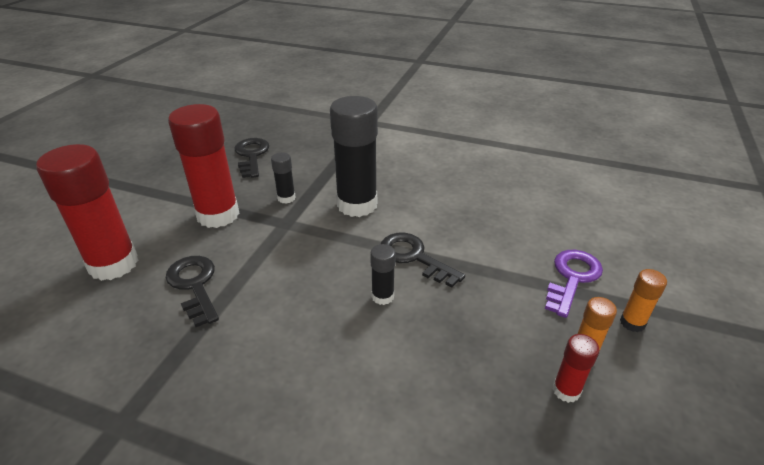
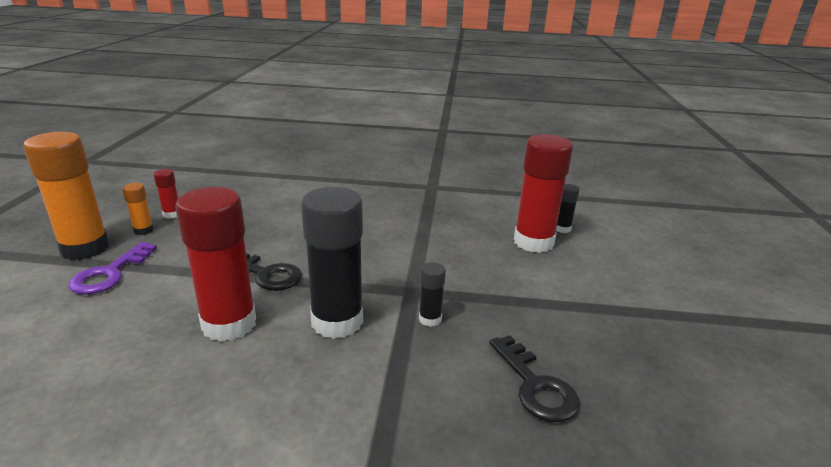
camera: 165 degrees right, 10 degrees down
(194, 285) = (453, 237): black key -> none
(218, 215) = (490, 290): red glue stick -> red glue stick (229, 324)
(382, 296) = (295, 244): black glue stick -> black glue stick (562, 229)
(632, 323) = (85, 248): orange glue stick -> orange glue stick, size x2.21

